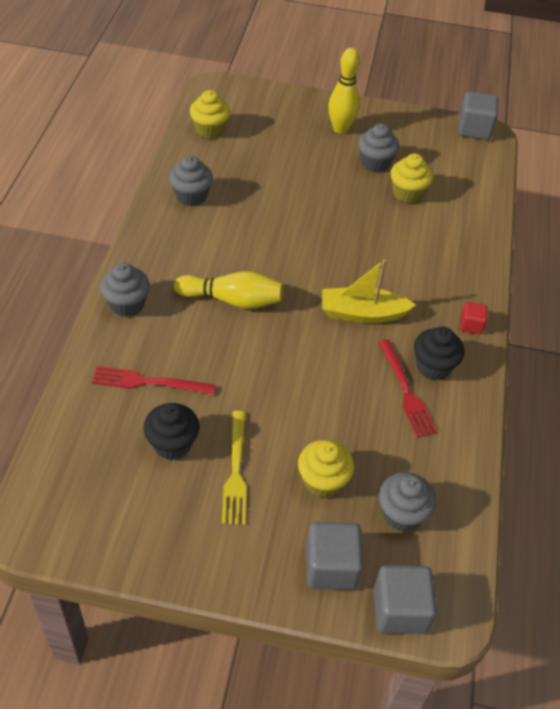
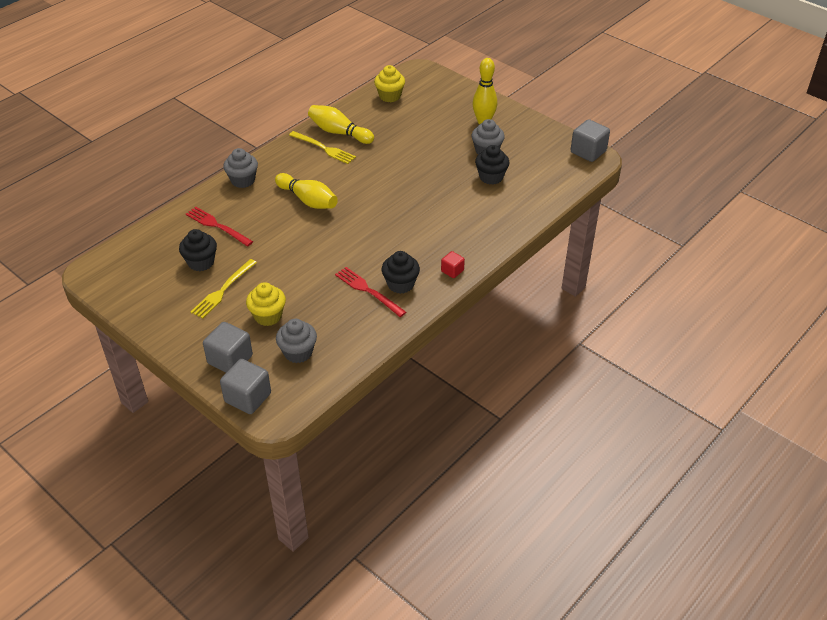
camera: 35 degrees right, 5 degrees down
(191, 196) = (339, 132): grey cupcake -> yellow bowling pin
(191, 223) = (324, 148): none -> yellow fork
(362, 313) = (384, 237): yellow boat -> none
(406, 391) = (368, 291): red fork -> red fork turned 120 degrees clockwise
(407, 193) = (491, 177): yellow cupcake -> black cupcake

